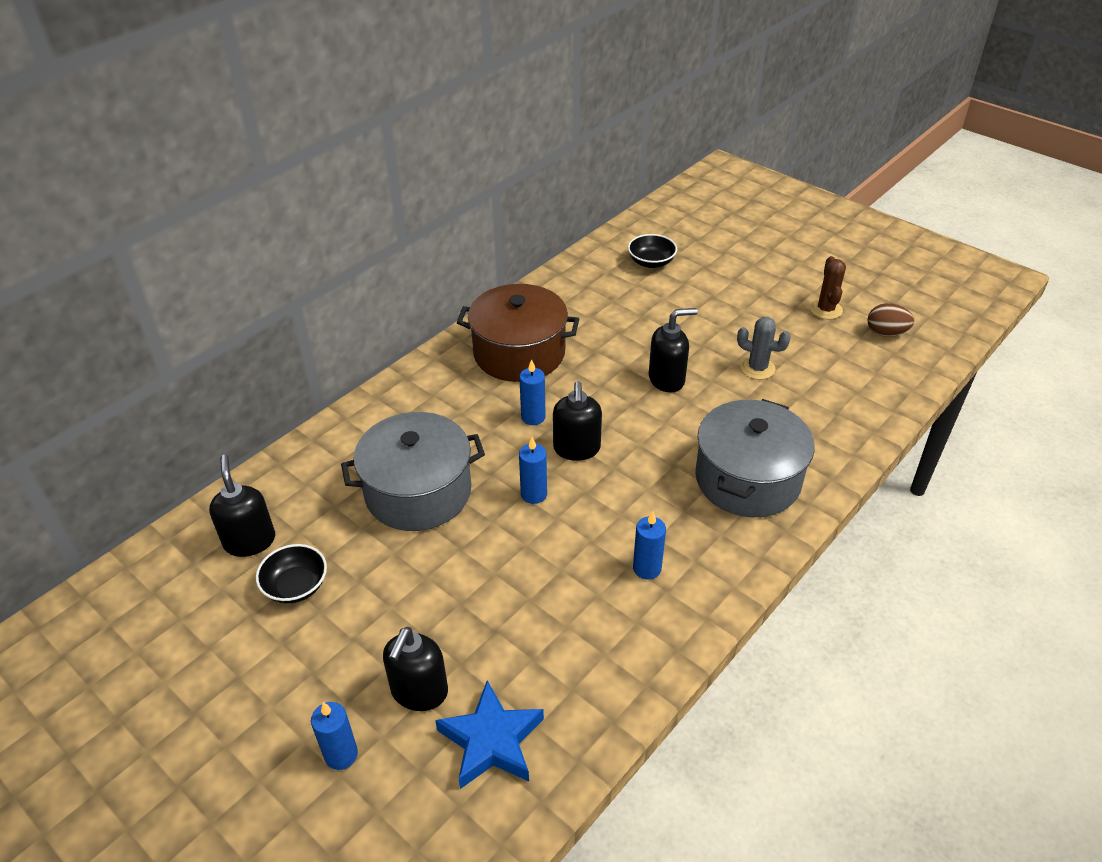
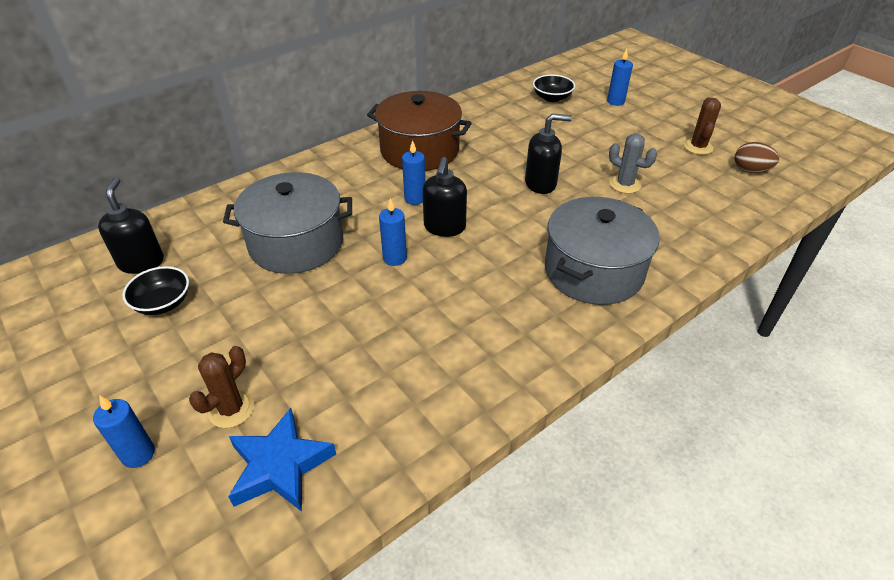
camera: 10 degrees right, 0 degrees up
(419, 692) = (231, 409): black soap dispenser -> brown cactus
(647, 568) = (477, 333): blue candle -> blue candle (615, 101)

